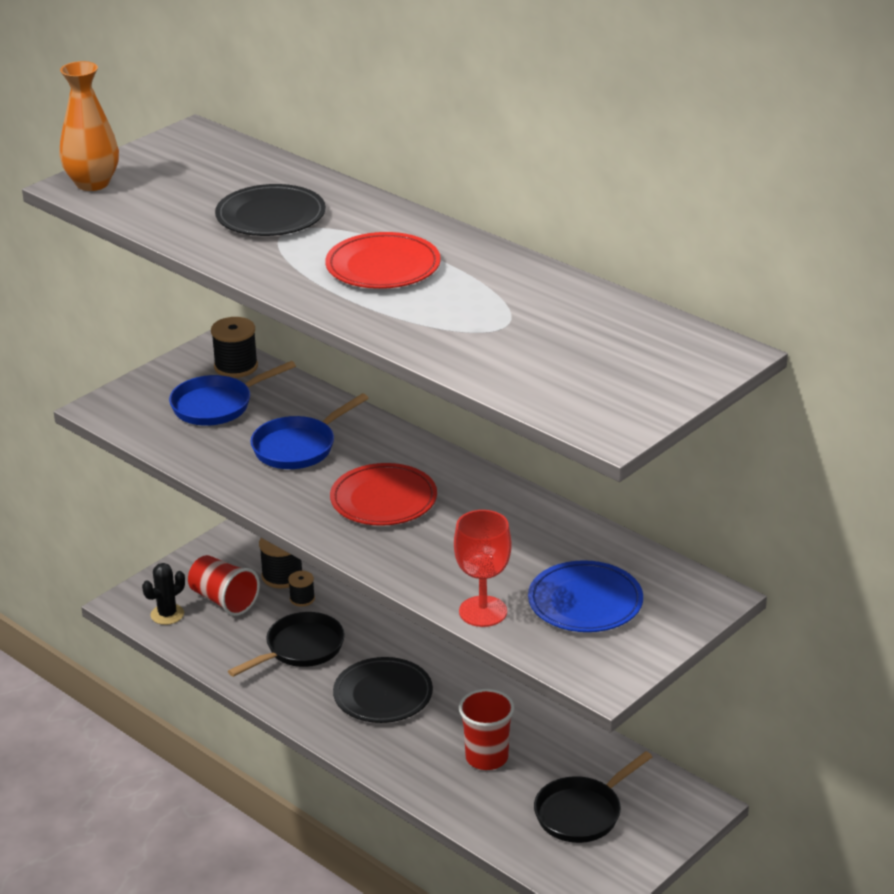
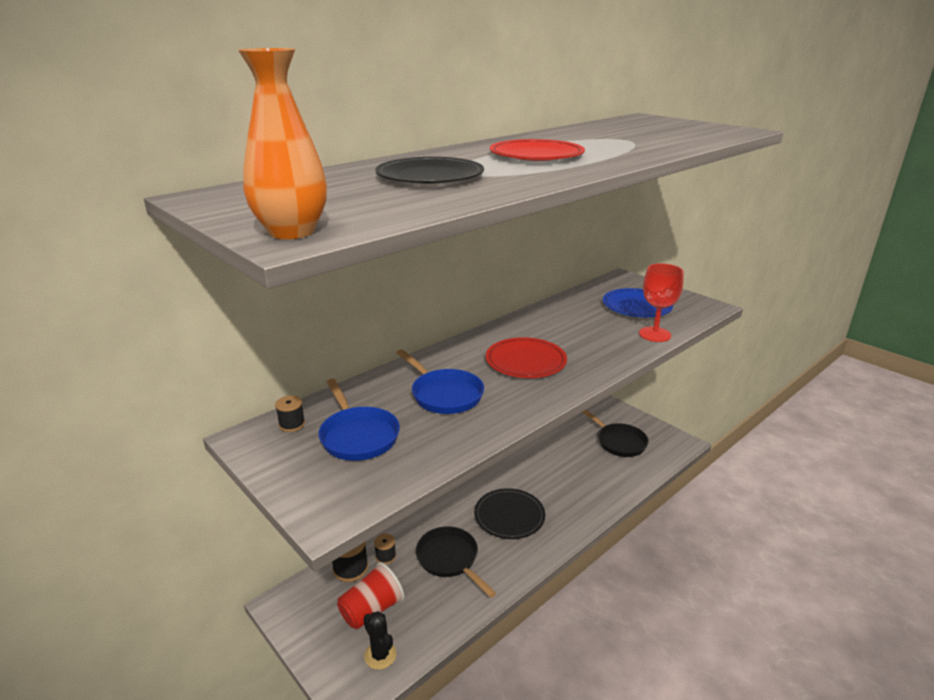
camera: 85 degrees left, 5 degrees down
(236, 367) = (292, 424): black spool -> black spool, size x0.60
(486, 757) = (574, 473): red cup -> none

